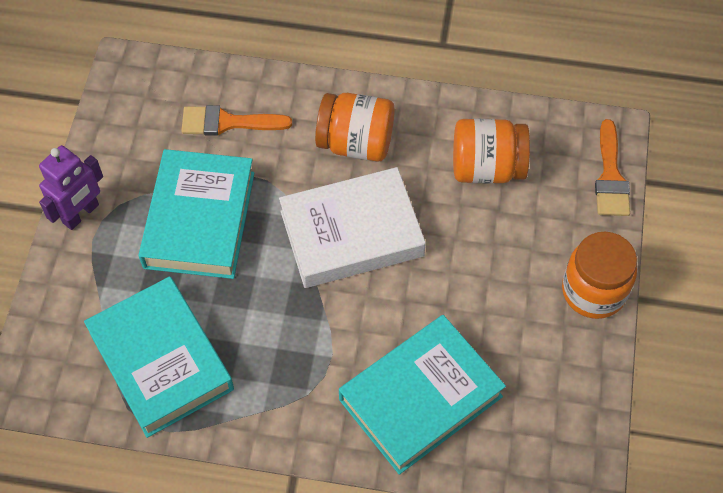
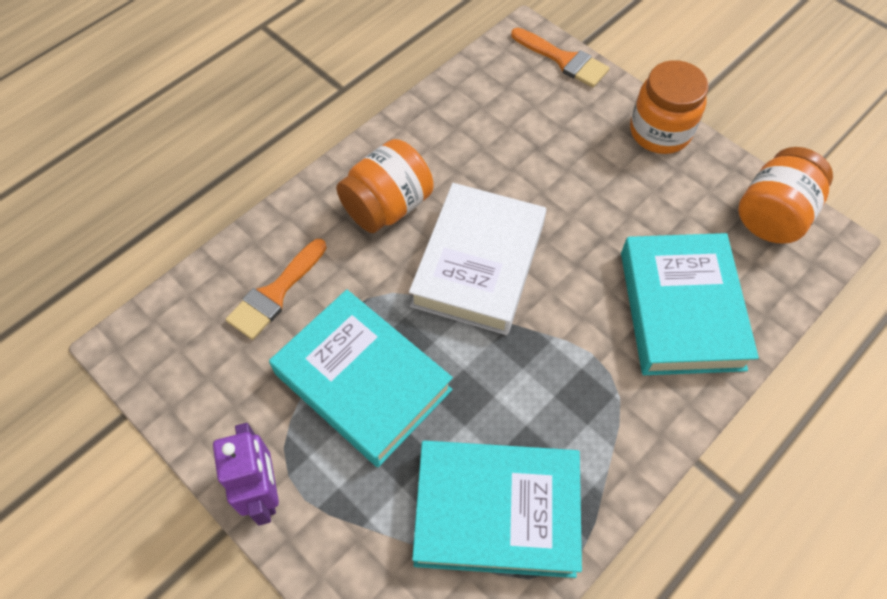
camera: 55 degrees left, 0 degrees up
(487, 168) = (491, 130): orange jar -> orange jar (773, 215)

